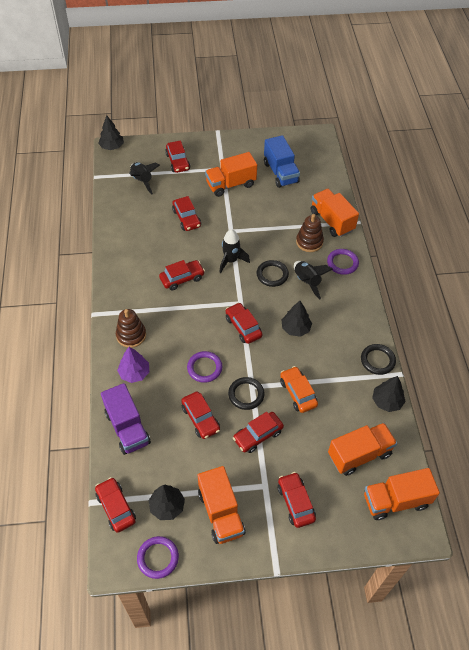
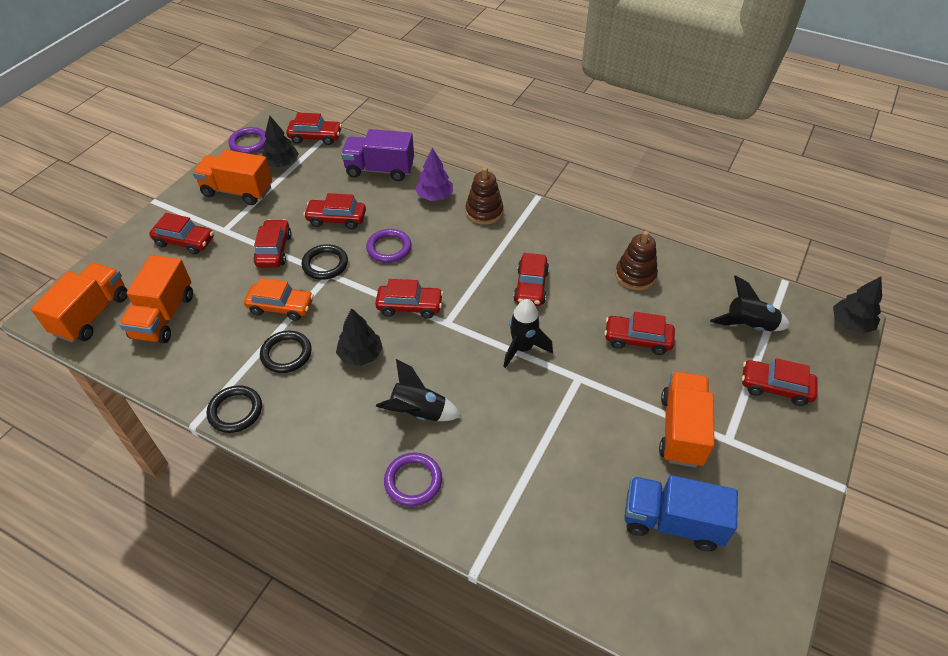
camera: 125 degrees right, 5 degrees down
(272, 275) = (463, 380): black ring -> black ring (286, 354)
(309, 242) = (486, 463): brown stacking toy -> brown stacking toy (635, 275)
(332, 221) = (506, 527): orange truck -> none
(387, 401) = (182, 382): black tree -> none

